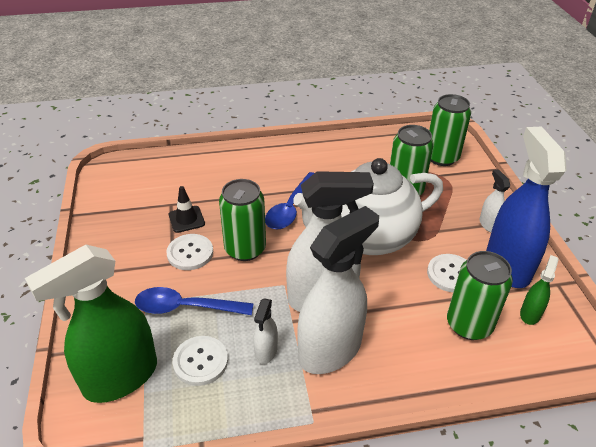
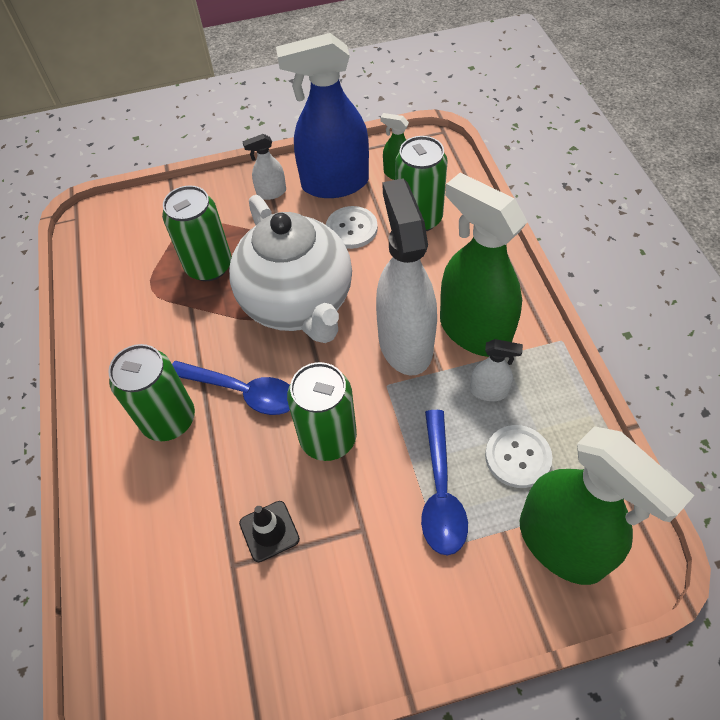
camera: 90 degrees left, 15 degrees up
(190, 253) = (341, 509): white button -> none
(330, 350) = (474, 331): white spray bottle -> green spray bottle
(441, 157) = (142, 227): green can -> green can (169, 419)

